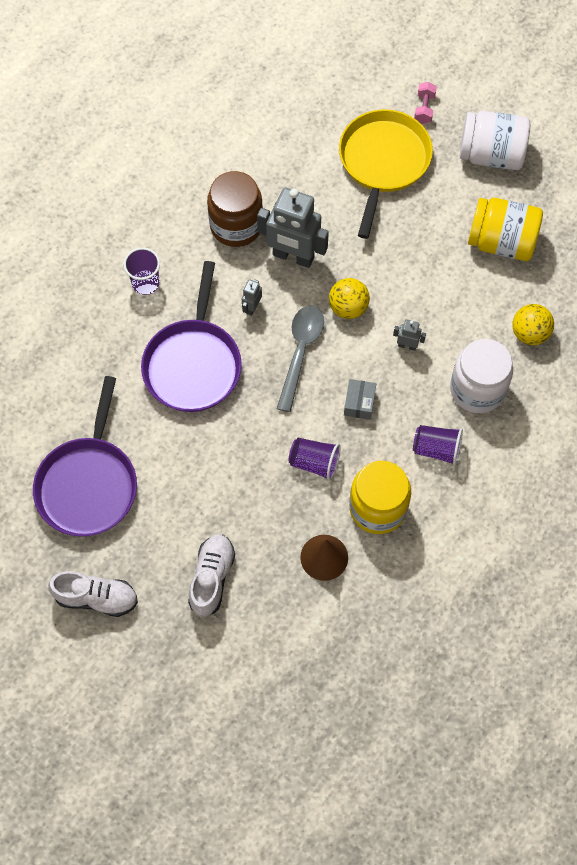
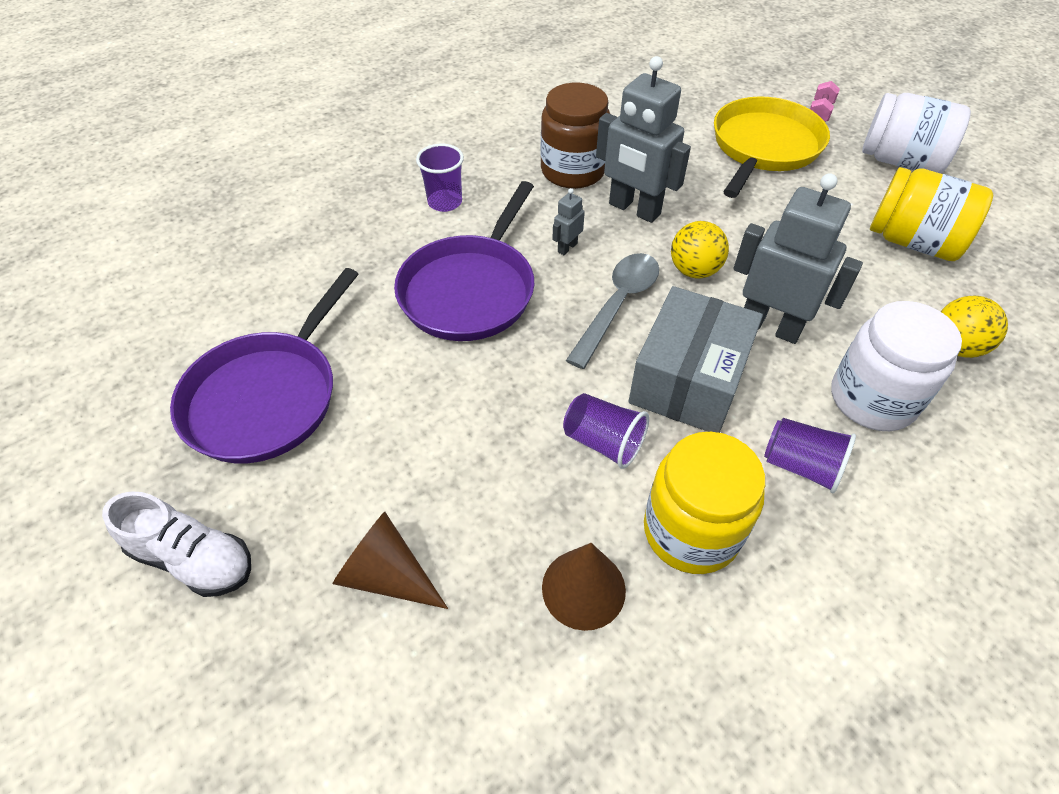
camera: 15 degrees right, 15 degrees down
(212, 578) = (387, 575): white shoe -> brown cone
(359, 403) = (688, 380): grey box -> grey box, size x2.23
(407, 345) = (770, 326): grey robot -> grey robot, size x2.29

